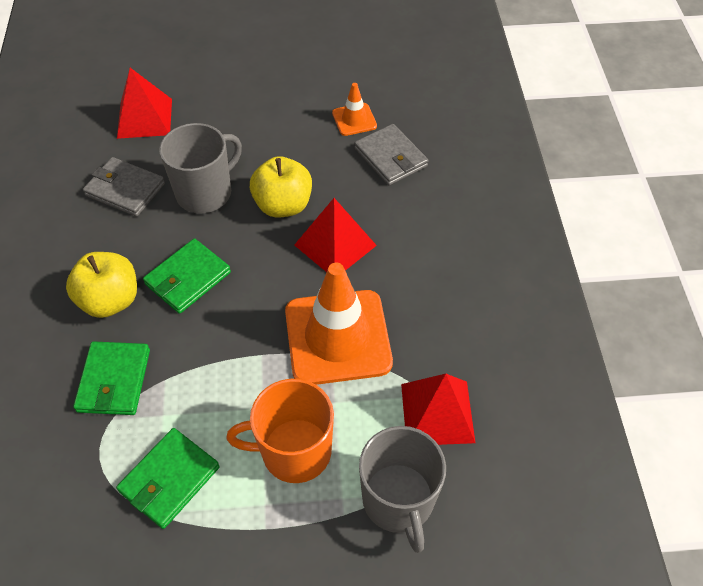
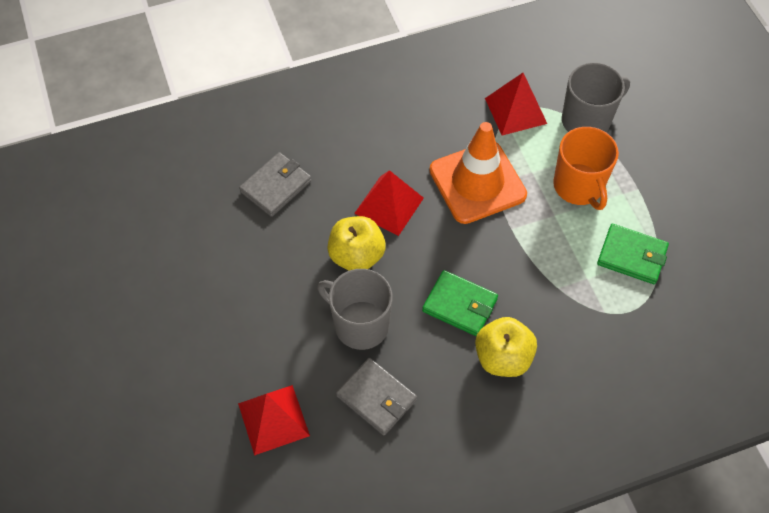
camera: 105 degrees left, 5 degrees up
(114, 380) = (573, 323): green wallet -> none
(125, 189) = (376, 398): grey wallet -> grey wallet turned 60 degrees counterclockwise
(354, 119) = (232, 226): orange traffic cone -> none

